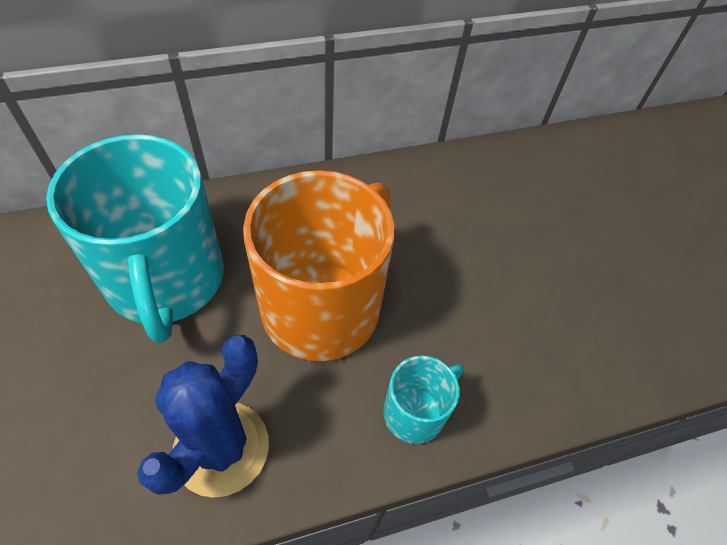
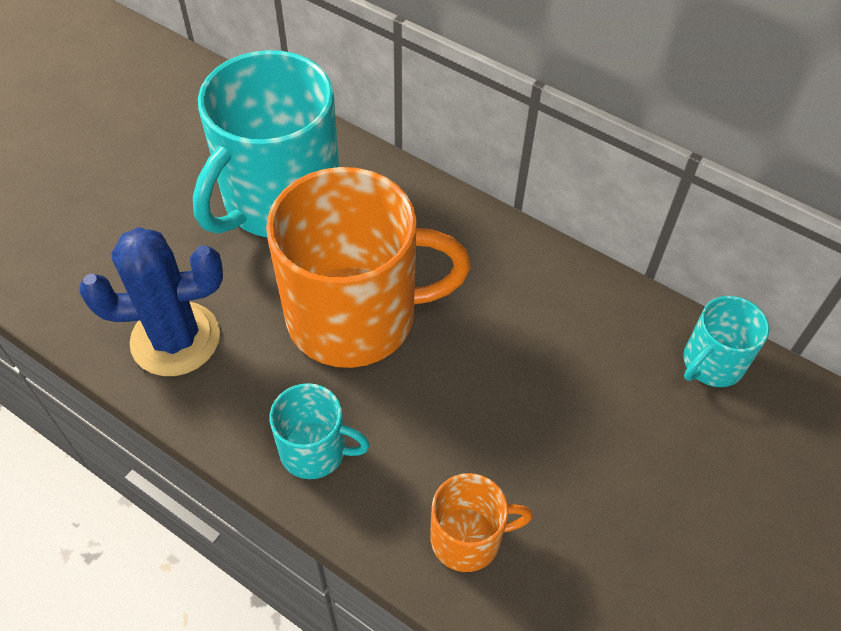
camera: 55 degrees right, 0 degrees up
(522, 159) = (711, 363): none -> turquoise mug
(554, 364) = (467, 538): none -> orange mug

